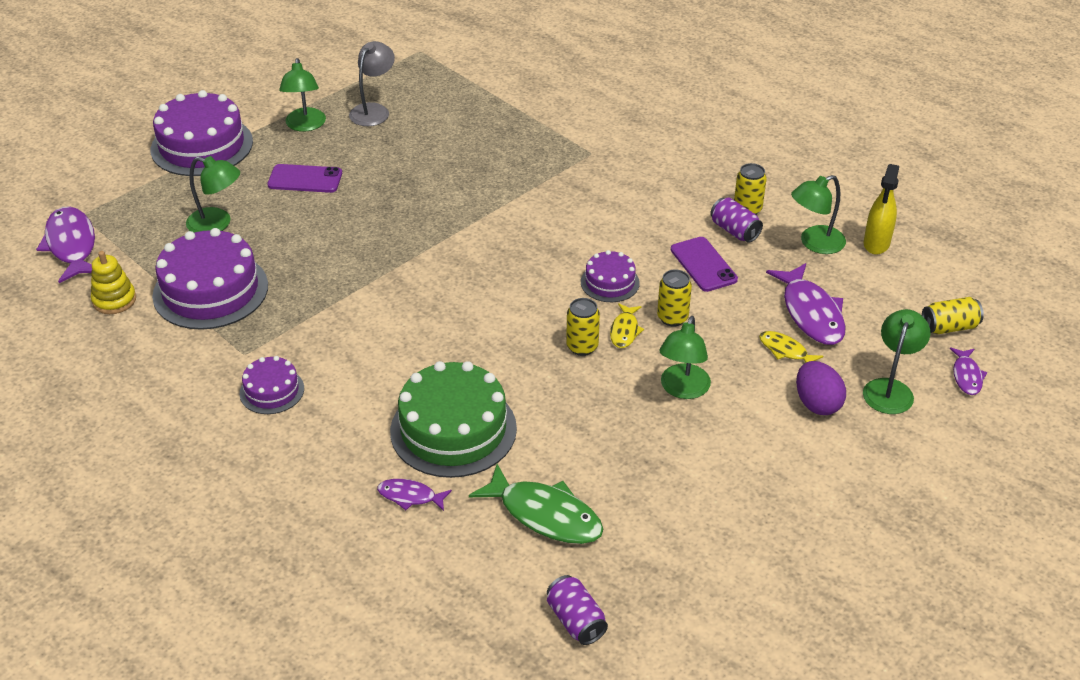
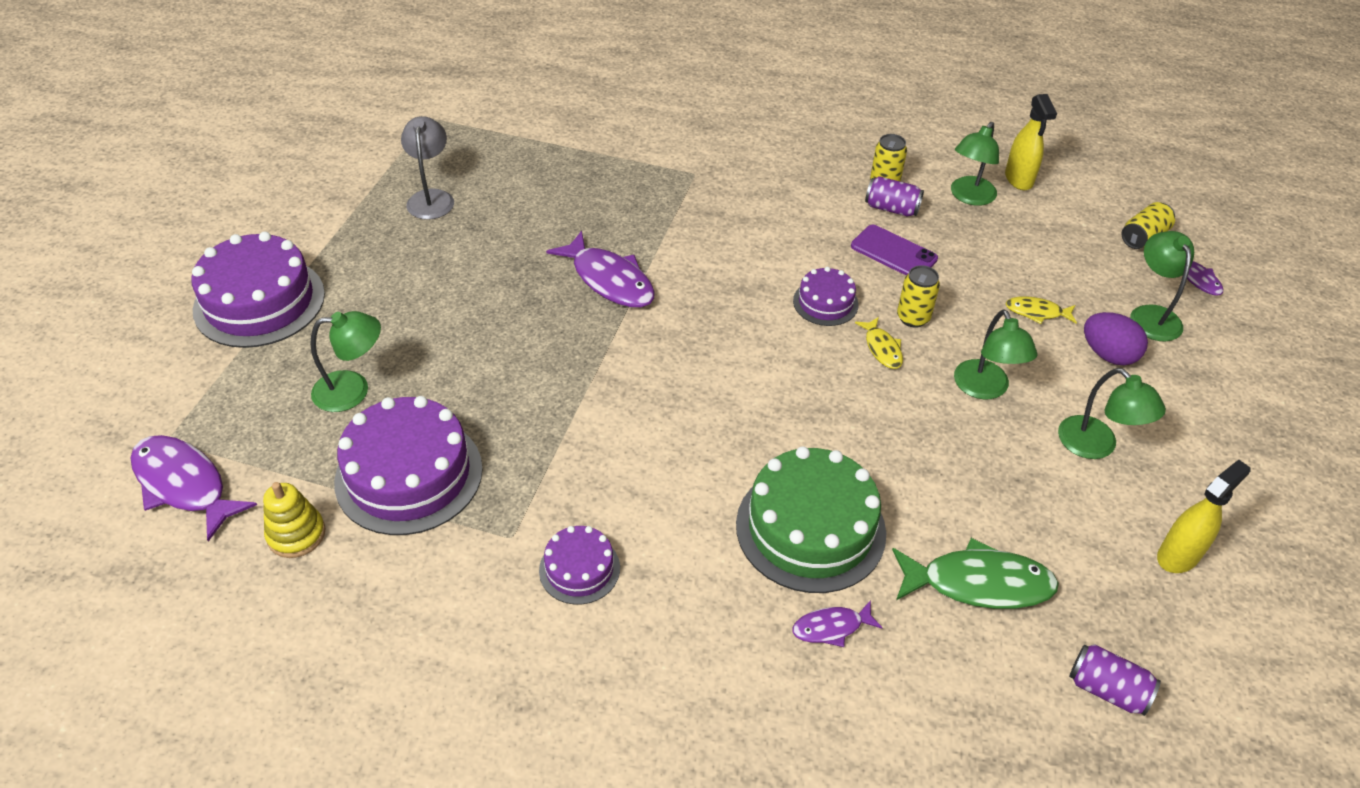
camera: 30 degrees left, 5 degrees up
(305, 125) = (366, 239): green lamp -> green lamp (1096, 446)
(305, 179) = (416, 301): purple phone -> none
(582, 347) = (857, 381): yellow can -> none
(726, 563) = (1178, 555): none -> yellow spray bottle
(811, 313) = (1025, 266): purple fish -> purple fish (609, 280)

